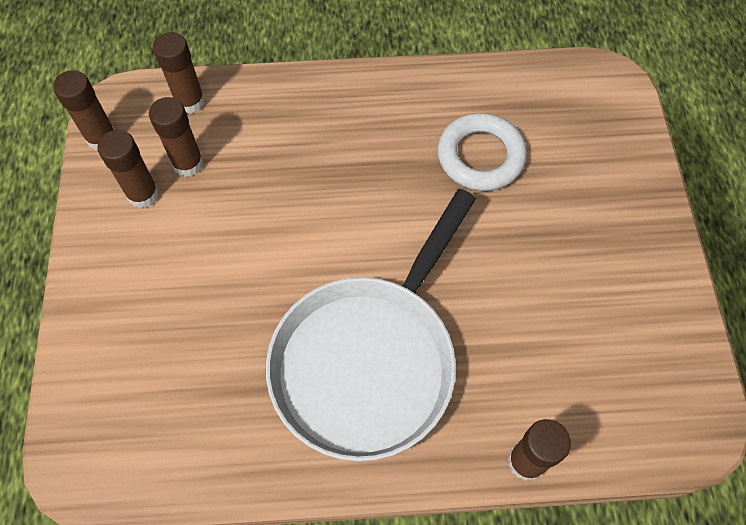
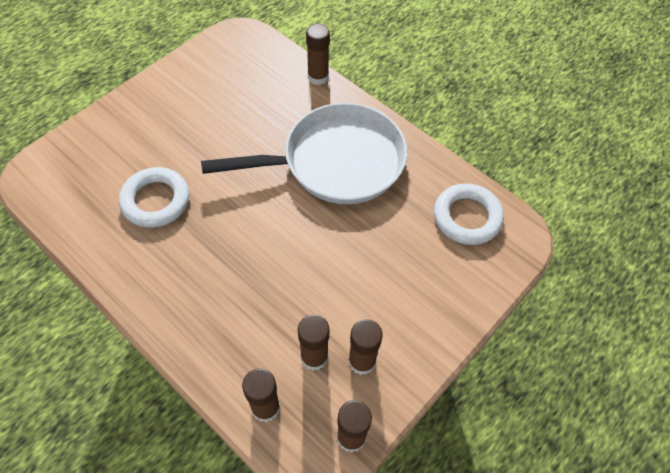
camera: 135 degrees left, 5 degrees down
(158, 432) = (467, 217): none -> white ring

